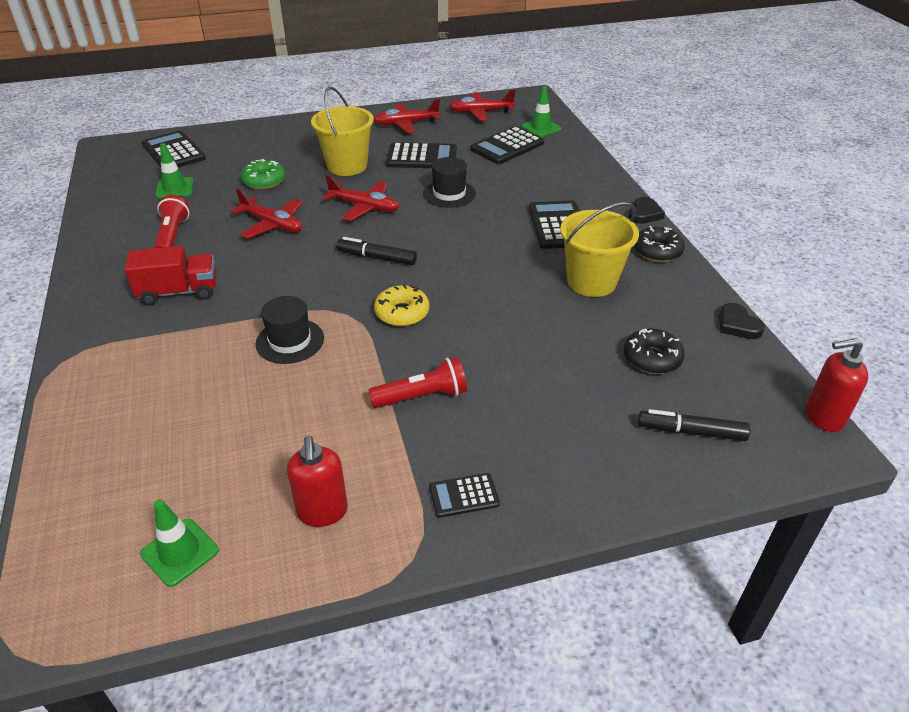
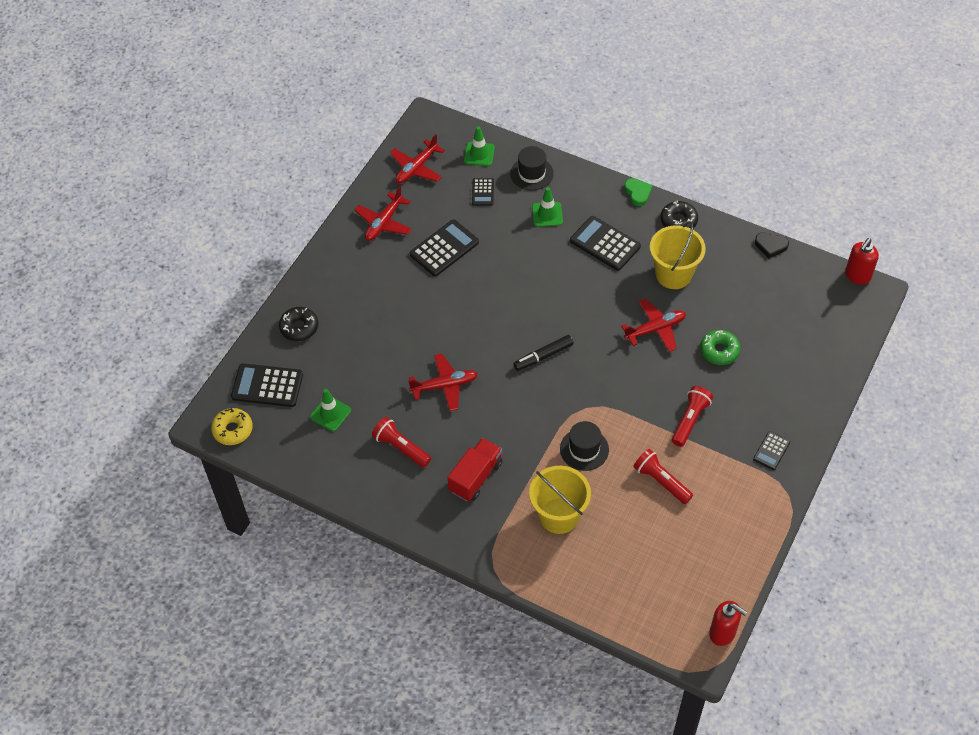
camera: 45 degrees left, 15 degrees up
(180, 552) = (703, 581): green traffic cone -> green traffic cone (547, 214)
(264, 181) = (378, 357): green donut -> green donut (719, 351)
(307, 422) = (661, 481): none -> red flashlight
(322, 512) = (730, 512): red soap dispenser -> red soap dispenser (722, 633)
(347, 166) = (409, 297): yellow bucket -> yellow bucket (559, 516)
(364, 207) = (476, 324): red plane -> red plane (655, 329)
(402, 313) = (611, 381): yellow donut -> yellow donut (233, 430)
(449, 194) = (509, 268): black hat -> black hat (532, 173)
(507, 146) = (483, 192): black calculator -> black calculator, size x0.56
(644, 214) = (637, 193): black heart -> green heart
(652, 358) = (758, 303): black donut -> black donut (299, 327)
(691, 432) = (818, 333): black marker -> none

